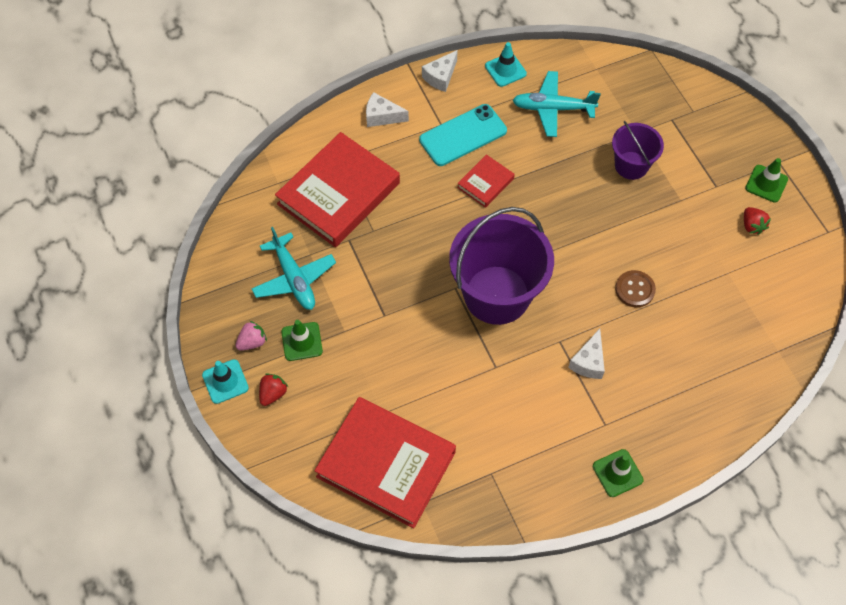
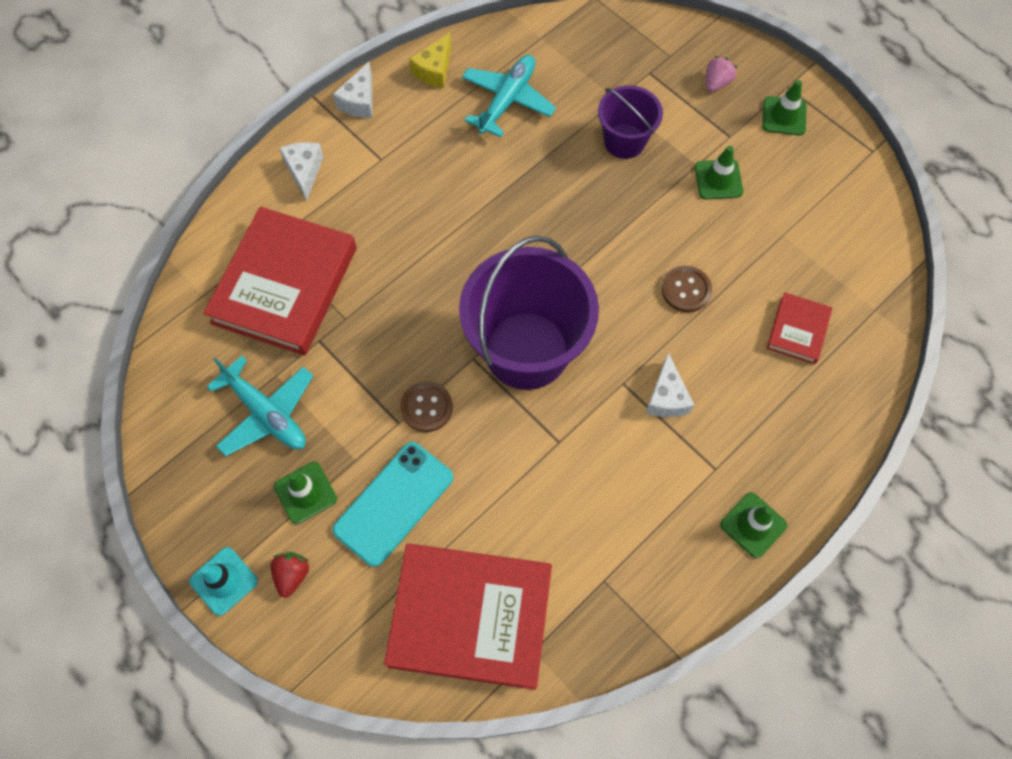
camera: 20 degrees left, 5 degrees up
(252, 342) = (241, 515): pink strawberry -> pink strawberry (716, 83)
(382, 116) = (304, 171): white cheese -> white cheese turned 90 degrees clockwise
(408, 311) = (426, 407): none -> brown button
(463, 135) = (413, 165): turquoise phone -> turquoise phone (394, 503)
(485, 183) = (461, 215): red book -> red book (797, 330)
(505, 70) = (434, 70): turquoise traffic cone -> yellow cheese
(552, 108) = (507, 100): turquoise plane -> turquoise plane turned 135 degrees clockwise
(693, 216) = (718, 179): none -> green traffic cone
(752, 226) = (788, 170): red strawberry -> none

